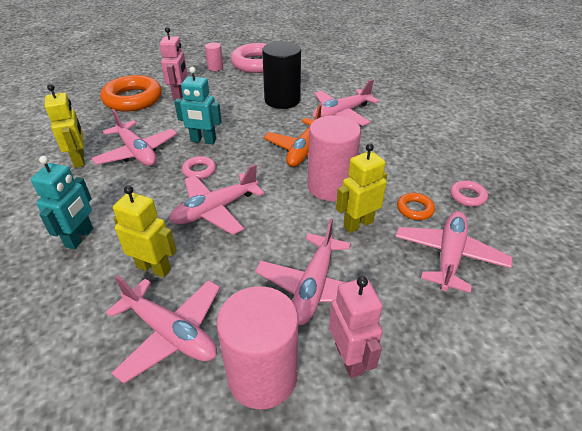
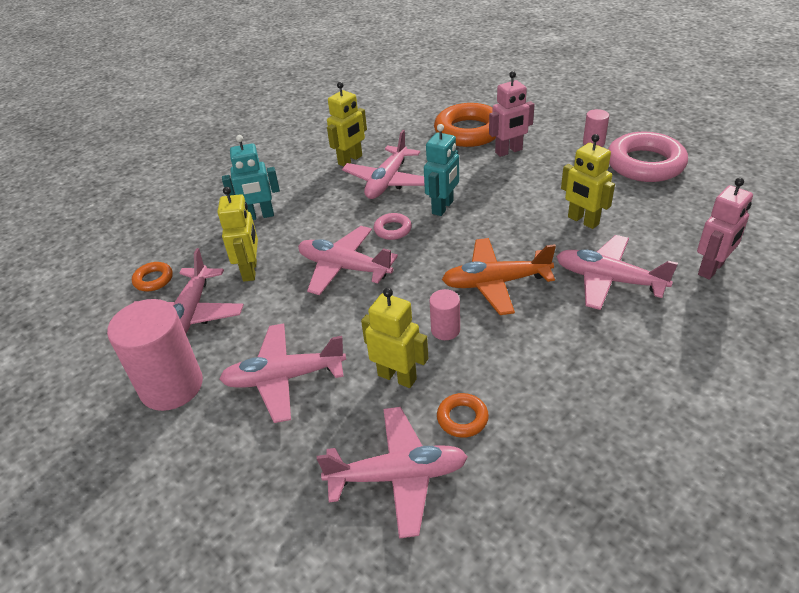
camera: 65 degrees right, 0 degrees up
(77, 352) = (153, 280): none -> orange ring
(203, 140) = (443, 207): turquoise robot -> turquoise robot turned 135 degrees counterclockwise
(282, 100) = (583, 221): black cylinder -> yellow robot
(330, 186) = (445, 330): pink cylinder -> pink cylinder, size x0.49
(349, 358) = (212, 436): pink robot -> pink robot (711, 269)
(467, 196) = (534, 466): pink ring -> none

